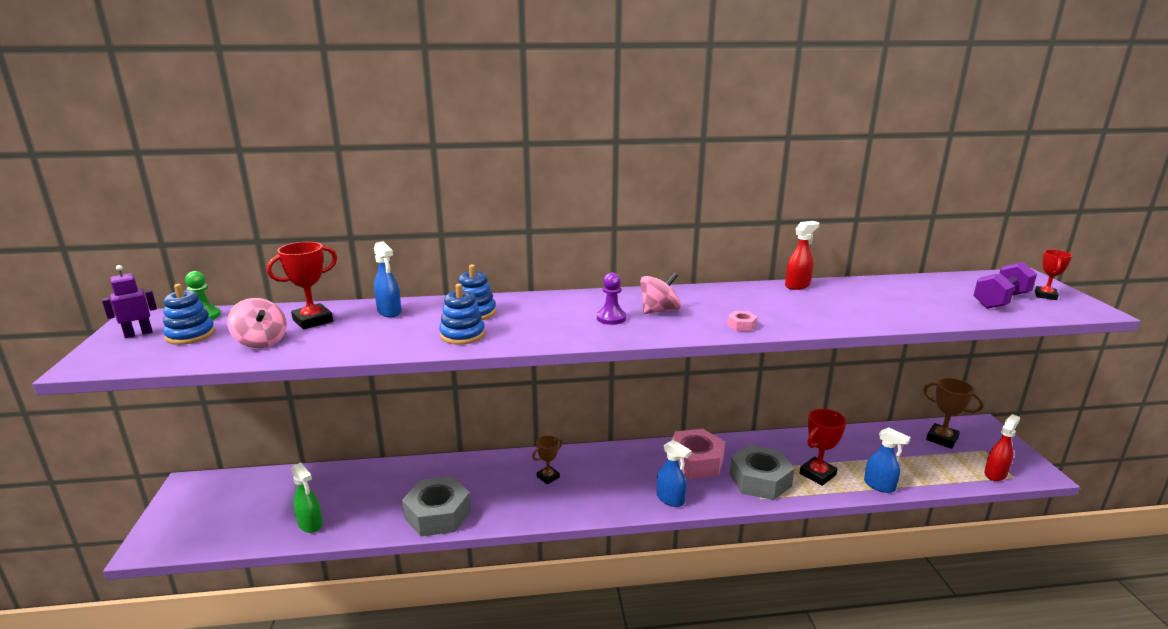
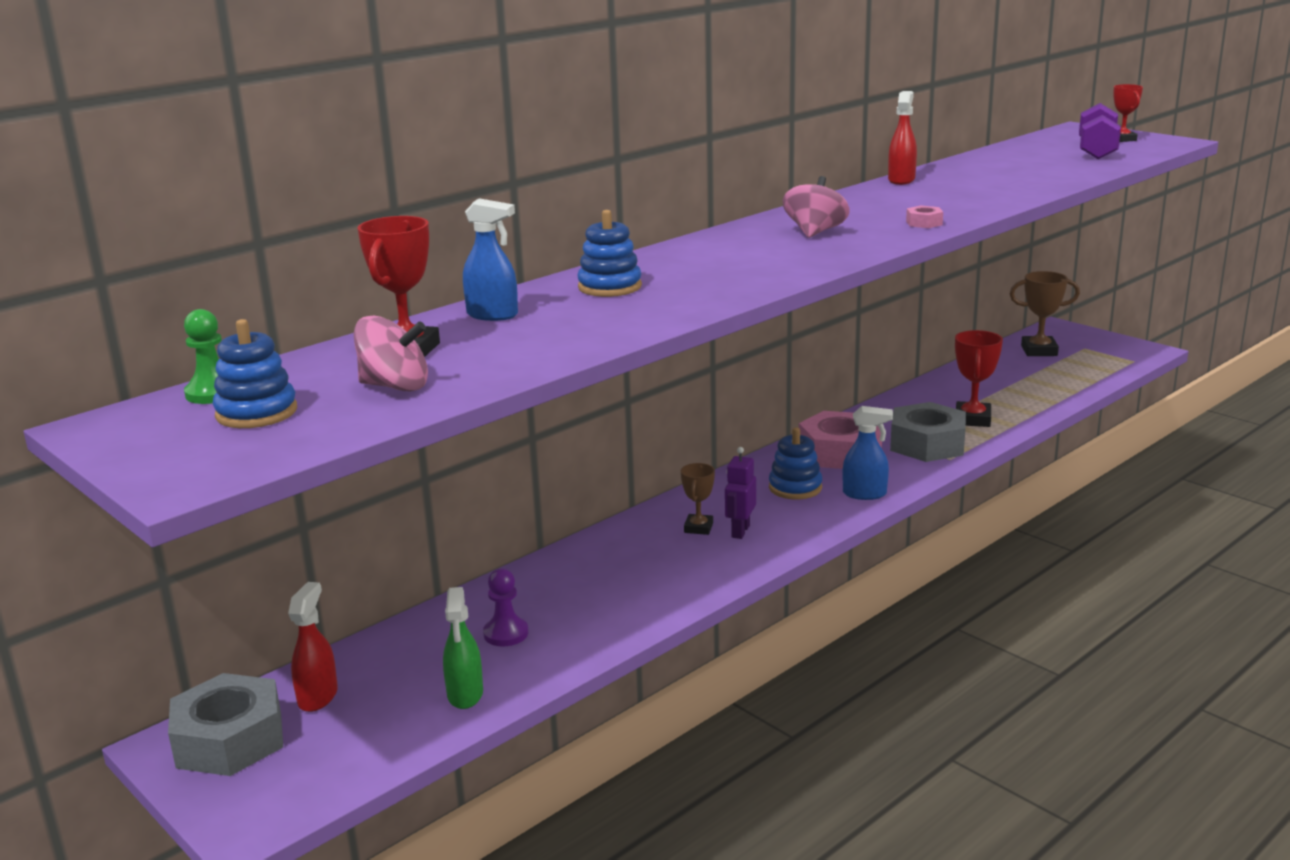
camera: 35 degrees left, 0 degrees up
(138, 334) = (158, 437): purple robot -> purple robot (740, 531)
(310, 524) = (465, 694): green spray bottle -> green spray bottle turned 75 degrees clockwise
(438, 514) = (623, 613): grey nut -> grey nut (230, 740)
(462, 335) = (650, 307): blue stacking toy -> blue stacking toy (795, 488)
(611, 318) = (781, 251): purple pawn -> purple pawn (506, 633)
(879, 486) = (1038, 408): blue spray bottle -> none
(995, 474) = (1117, 363): red spray bottle -> red spray bottle (318, 697)

